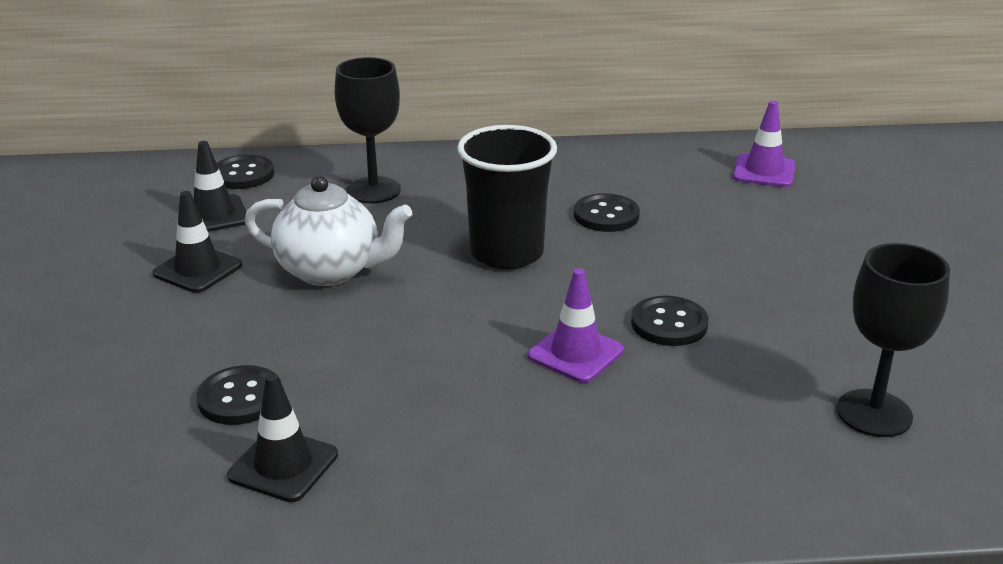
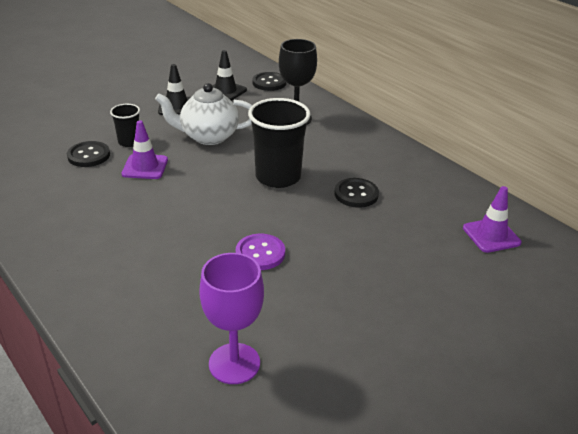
camera: 55 degrees right, 5 degrees up
(250, 345) = (129, 142): none -> black cup
(283, 465) = (48, 184): black traffic cone -> none
(330, 271) = (208, 136): white teapot -> white teapot turned 105 degrees clockwise
(575, 353) = (201, 231): purple traffic cone -> purple traffic cone (145, 167)
(669, 324) = (260, 253): black button -> purple button
(874, 413) = (234, 363): black goblet -> purple goblet

